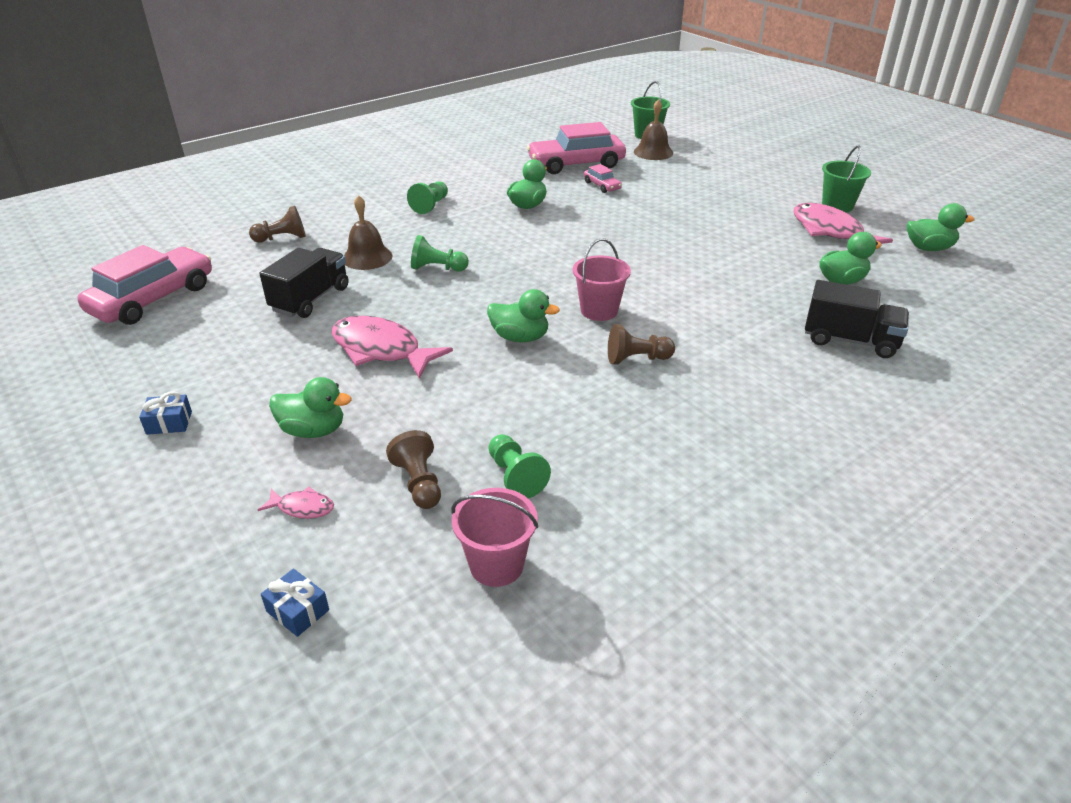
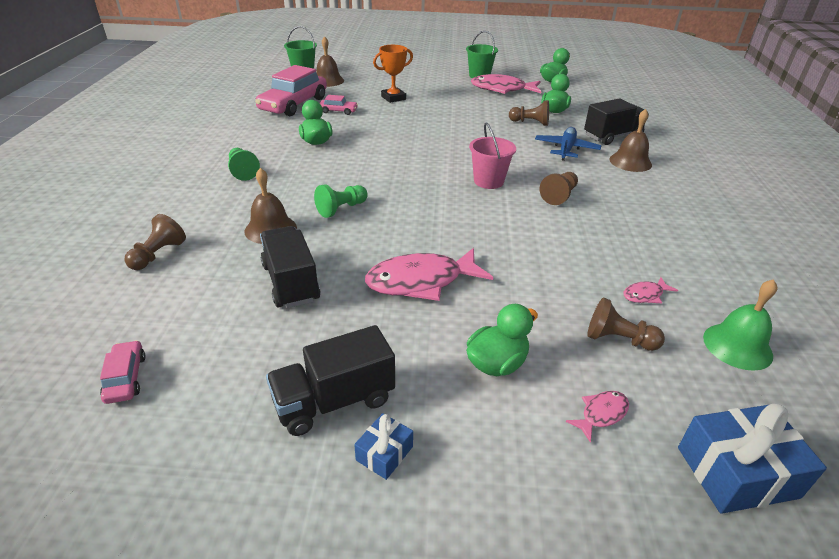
camera: 50 degrees left, 0 degrees up
(153, 299) = (126, 378): pink car -> pink car, size x0.45
(201, 379) = (334, 401): none -> black truck
(298, 611) = (737, 472): blue gift -> blue gift, size x1.92
(496, 565) = (737, 346): pink bucket -> green bell
(515, 476) = (645, 295): green pawn -> pink fish
(520, 337) = (483, 220): green duck -> none
(681, 193) = (393, 98): none -> orange trophy
(753, 324) = (566, 149): none -> blue plane
(777, 280) = (530, 123): none -> brown pawn
(802, 375) = (630, 162): none -> brown bell

